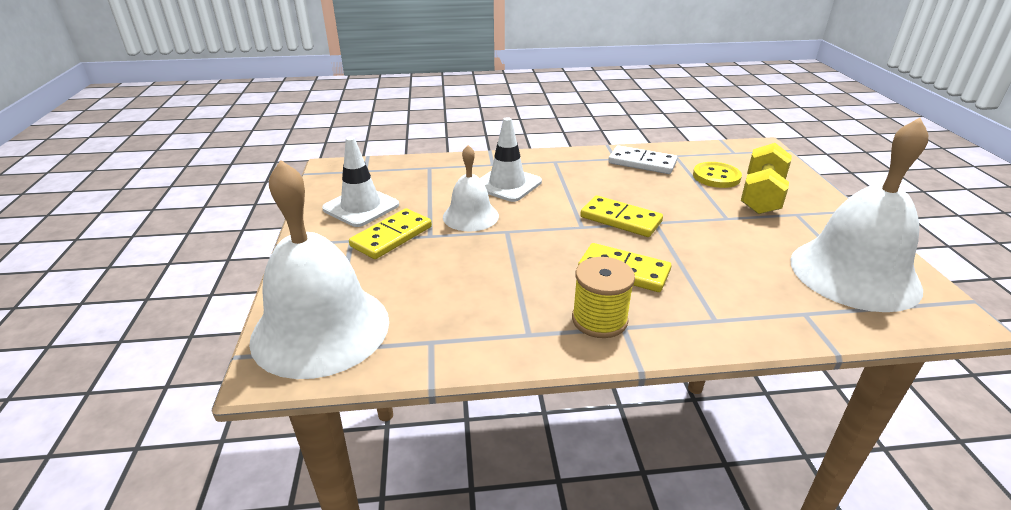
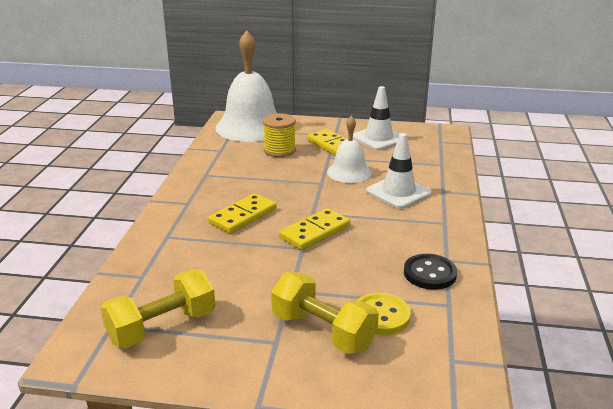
camera: 105 degrees right, 5 degrees down
(599, 320) = (200, 196): yellow spool -> yellow spool (279, 150)
(642, 163) = (430, 273): white domino -> black button
(854, 273) = (162, 327): white bell -> yellow dumbbell

